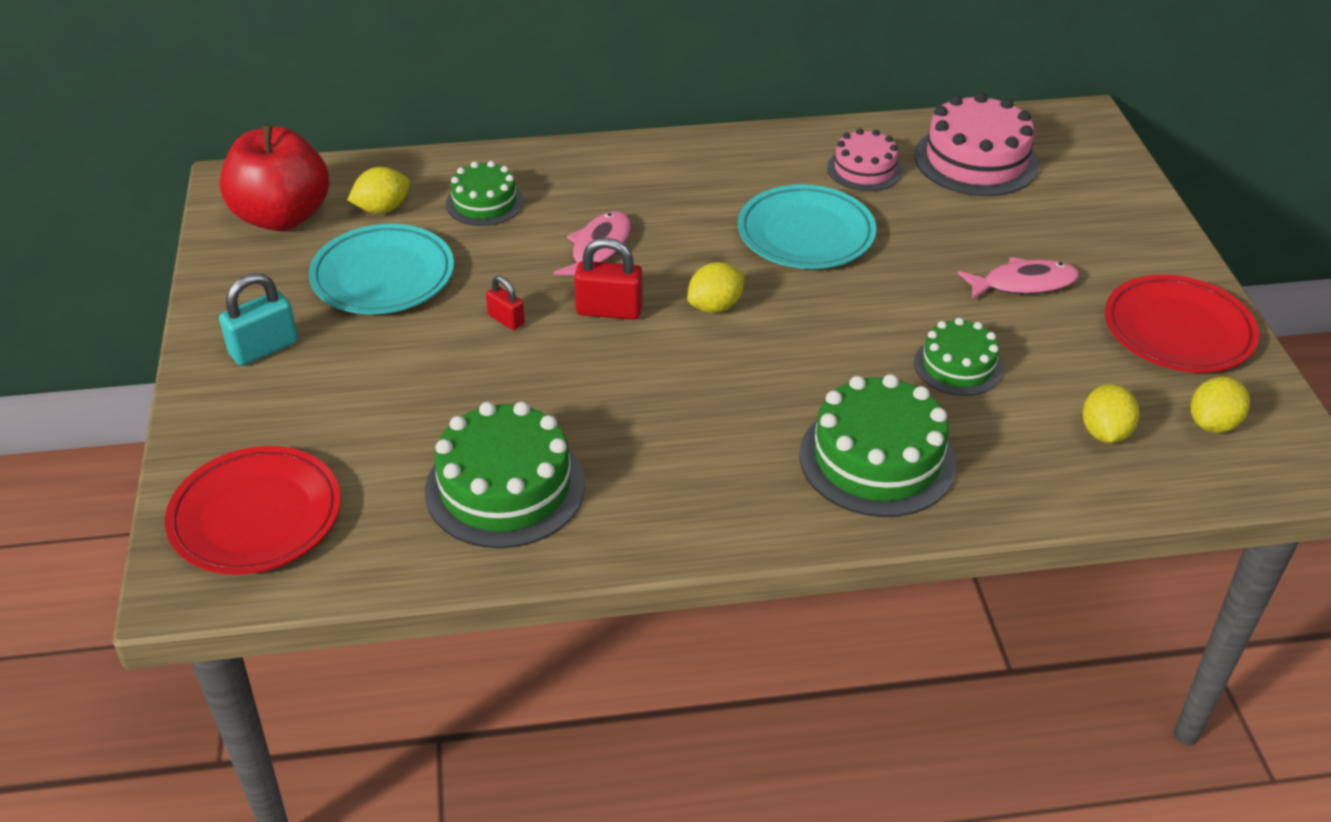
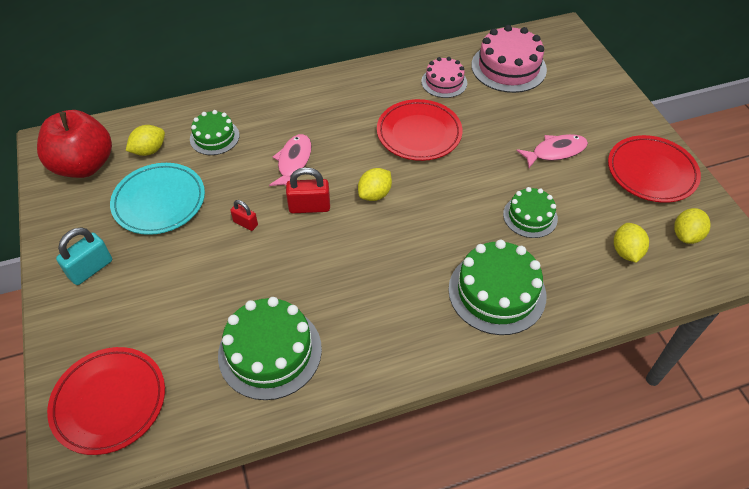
camera: 10 degrees left, 10 degrees up
(806, 234) = (419, 133): turquoise plate -> red plate

